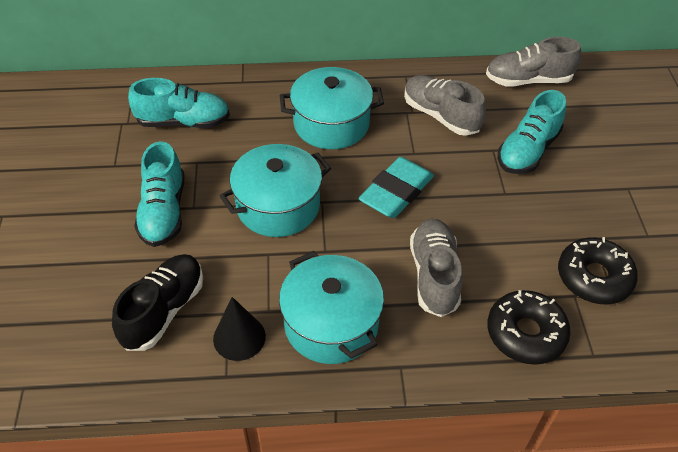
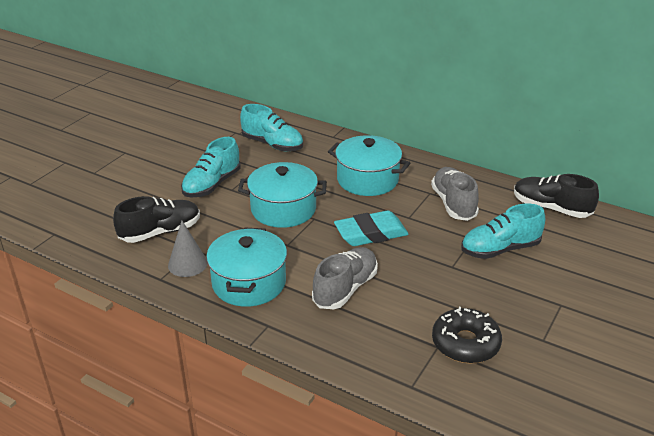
camera: 35 degrees right, 15 degrees down
(239, 337) = (187, 264): black cone -> grey cone
(525, 333) = (374, 349): black donut -> none
(528, 80) = (551, 208): grey shoe -> black shoe

